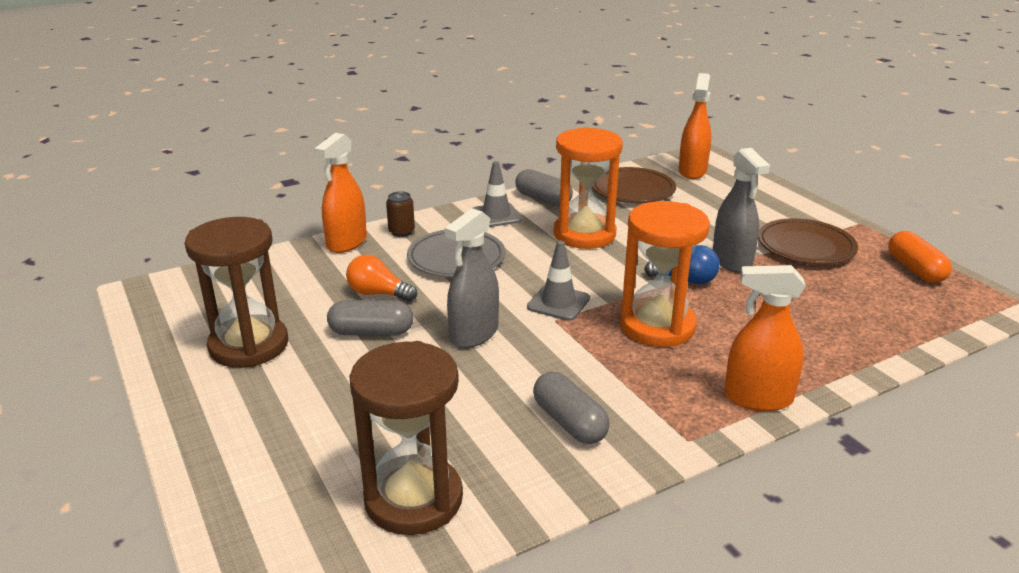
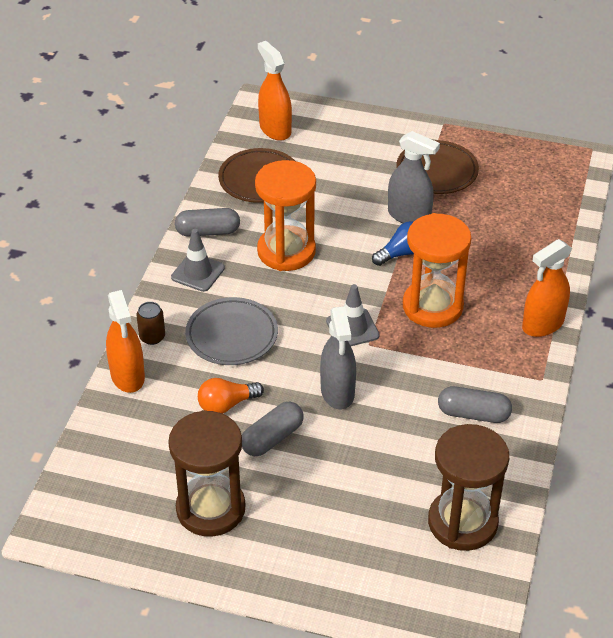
camera: 45 degrees left, 15 degrees up
(915, 269) = (516, 154): orange capsule -> none

